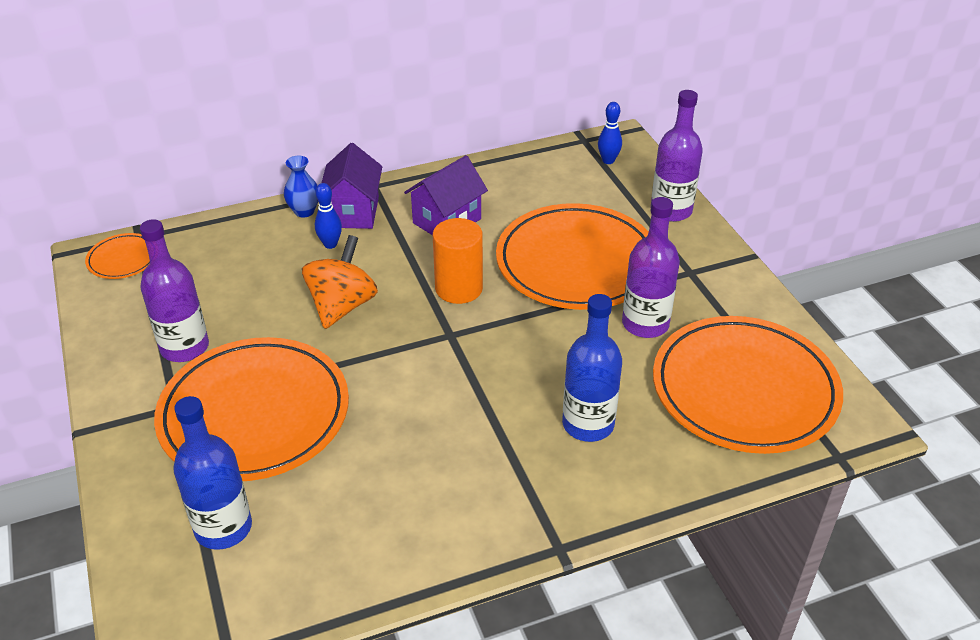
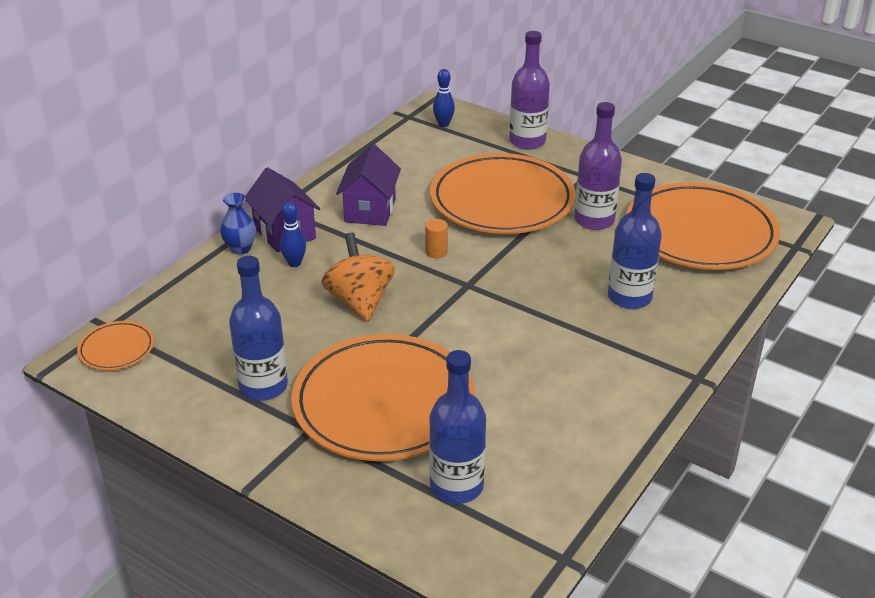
camera: 35 degrees left, 5 degrees down
(184, 347) = (263, 386): purple bottle -> blue bottle
(459, 288) = (436, 252): orange cylinder -> orange cylinder, size x0.50

